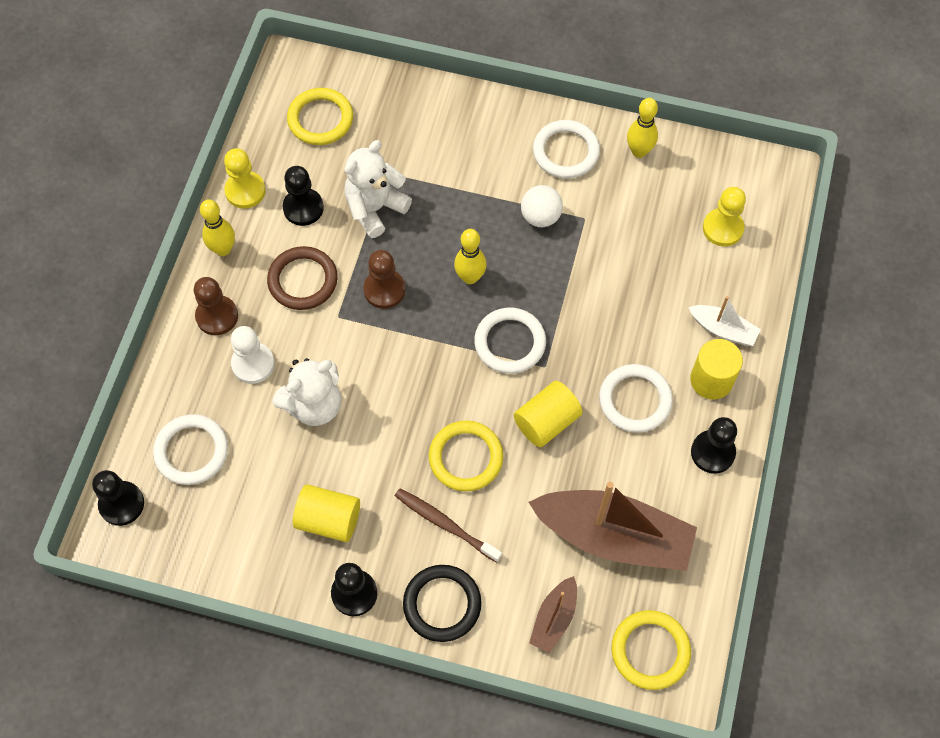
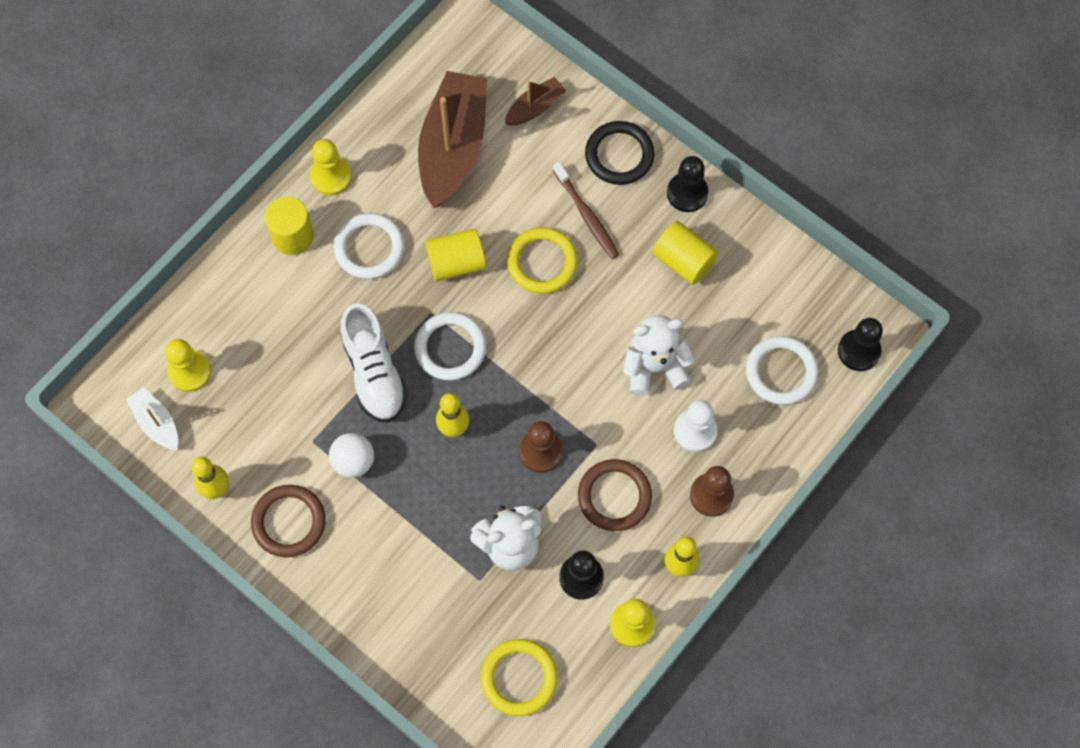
camera: 155 degrees left, 5 degrees up
(565, 294) = (374, 372): none -> white shoe
(566, 152) = (289, 522): white ring -> brown ring
(613, 536) = (453, 147): brown boat -> brown boat turned 60 degrees clockwise
(650, 651) = (473, 54): yellow ring -> none
(712, 452) = (331, 177): black pawn -> yellow pawn
(723, 329) = (253, 276): white boat -> white boat (156, 423)

